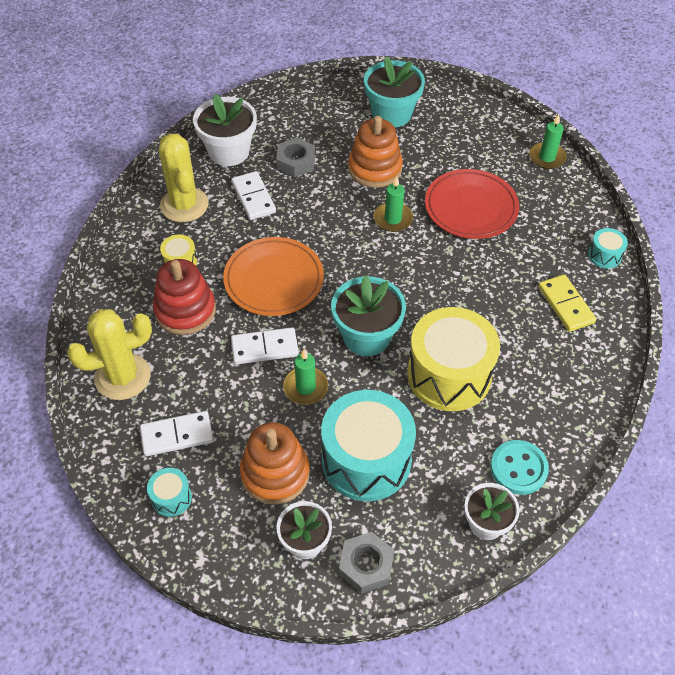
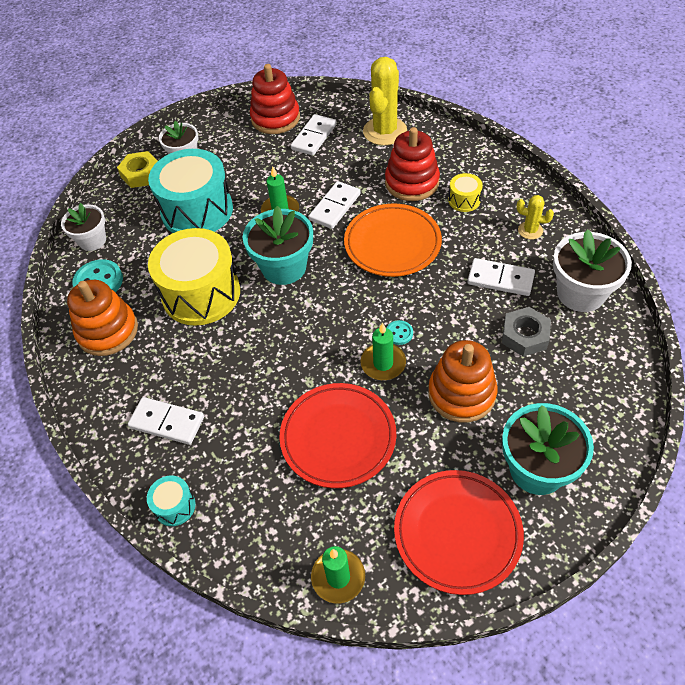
camera: 135 degrees right, 0 degrees up
(171, 498) = (275, 118): turquoise drum -> red stacking toy
(184, 205) = (530, 230): yellow cactus -> yellow cactus, size x0.49
(275, 473) = (239, 166): orange stacking toy -> orange stacking toy (107, 331)
(359, 225) = (399, 333): none -> turquoise button
(366, 565) = (141, 174): grey nut -> yellow nut
(466, 126) = (457, 533): none -> red plate
(566, 305) = (167, 422): yellow domino -> white domino

